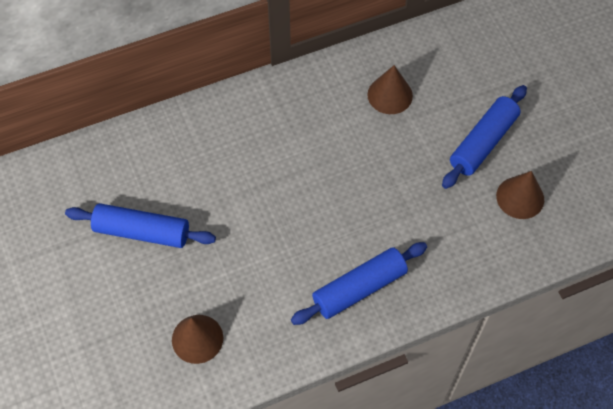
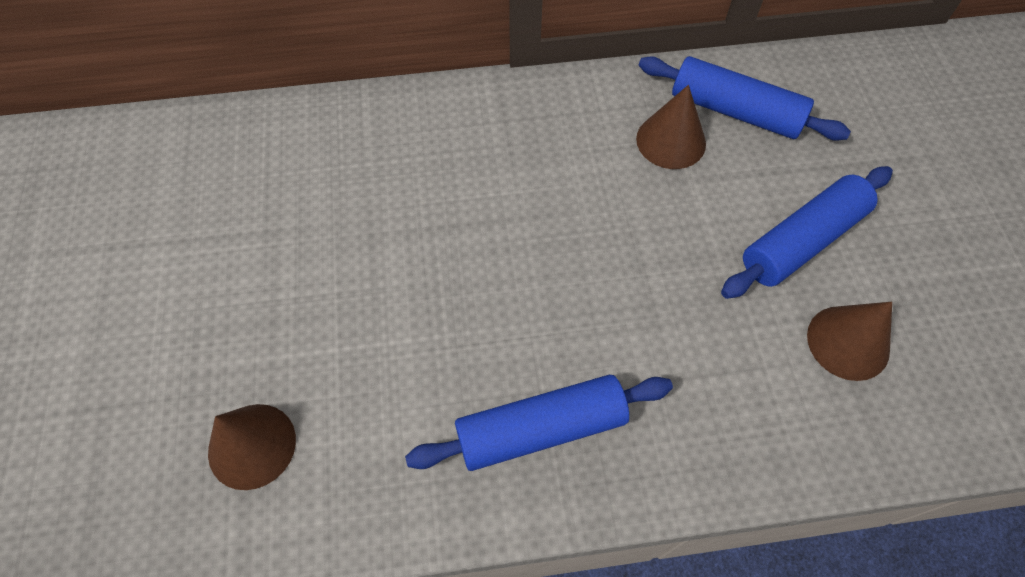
camera: 15 degrees right, 0 degrees up
(142, 232) = (238, 254): blue rolling pin -> blue rolling pin (735, 111)

